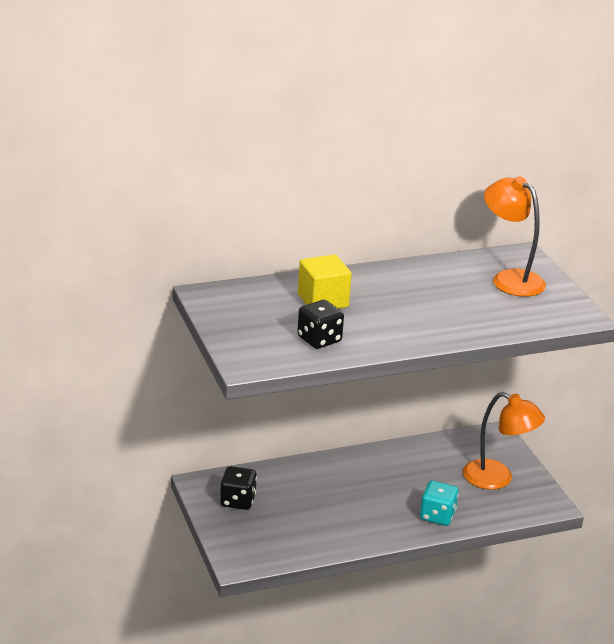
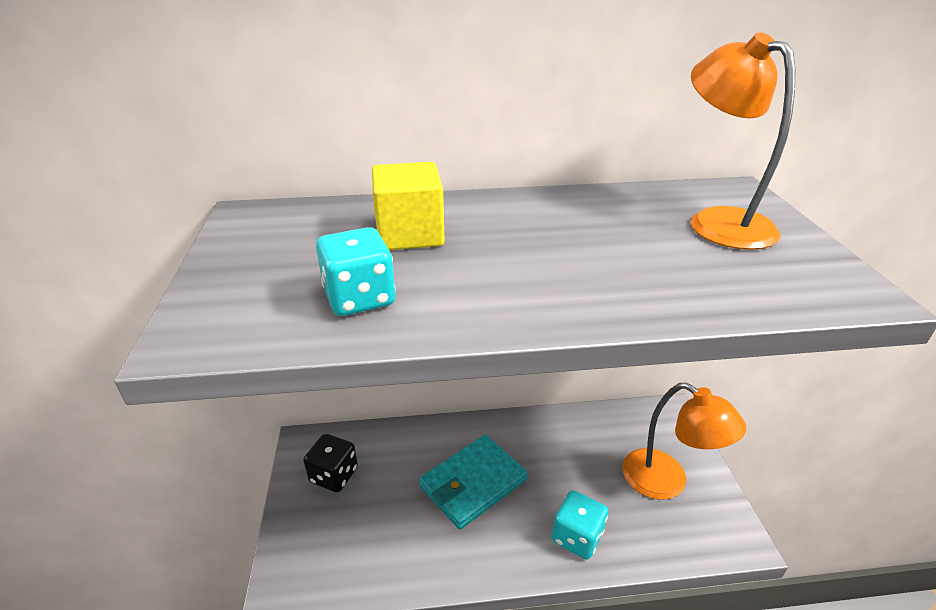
camera: 15 degrees right, 5 degrees up
(319, 339) = (359, 298): black dice -> turquoise dice
(350, 494) = (473, 483): none -> turquoise wallet

